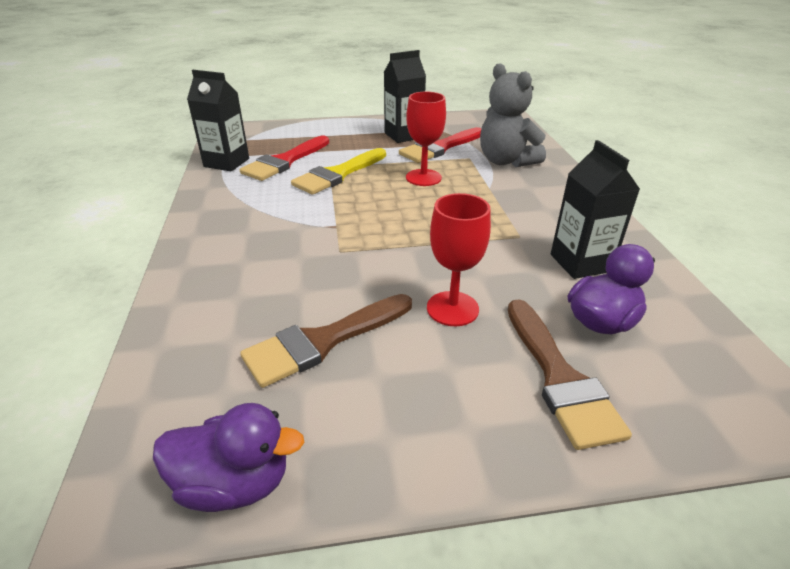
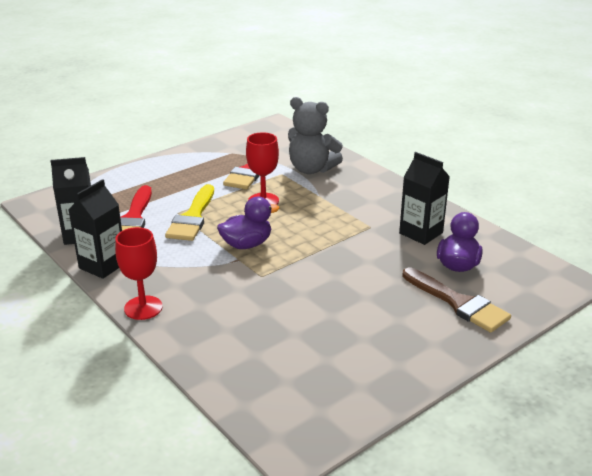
camera: 30 degrees left, 5 degrees down
(234, 483) = (343, 415): purple duck -> purple duck (247, 244)
(323, 341) = (313, 333): brown brush -> none
(403, 135) = (208, 166): black carton -> black carton (102, 265)
(452, 308) = (371, 287): red goblet -> red goblet (143, 308)

